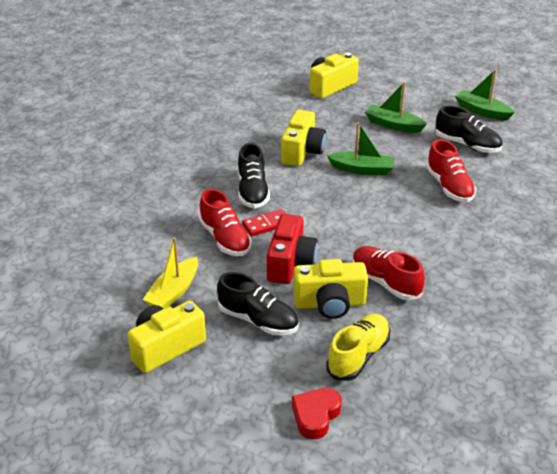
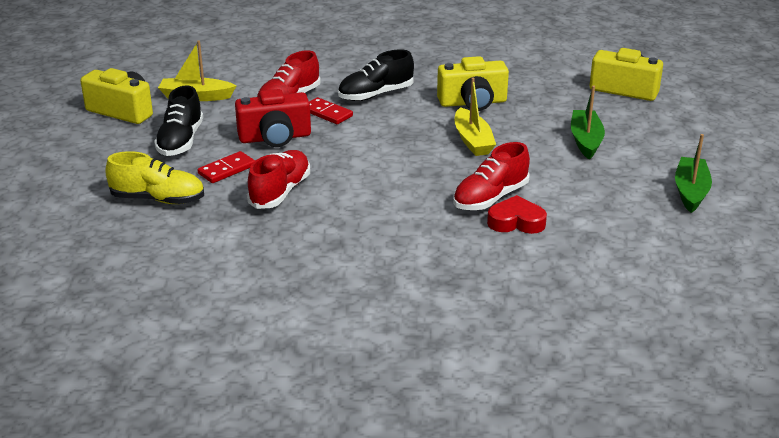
camera: 65 degrees right, 5 degrees down
(315, 416) = (68, 194): red heart -> red heart (516, 222)
(330, 303) = (227, 170): yellow camera -> red domino
(362, 169) = (472, 141): green boat -> yellow boat
(467, 145) = (596, 194): black shoe -> none

